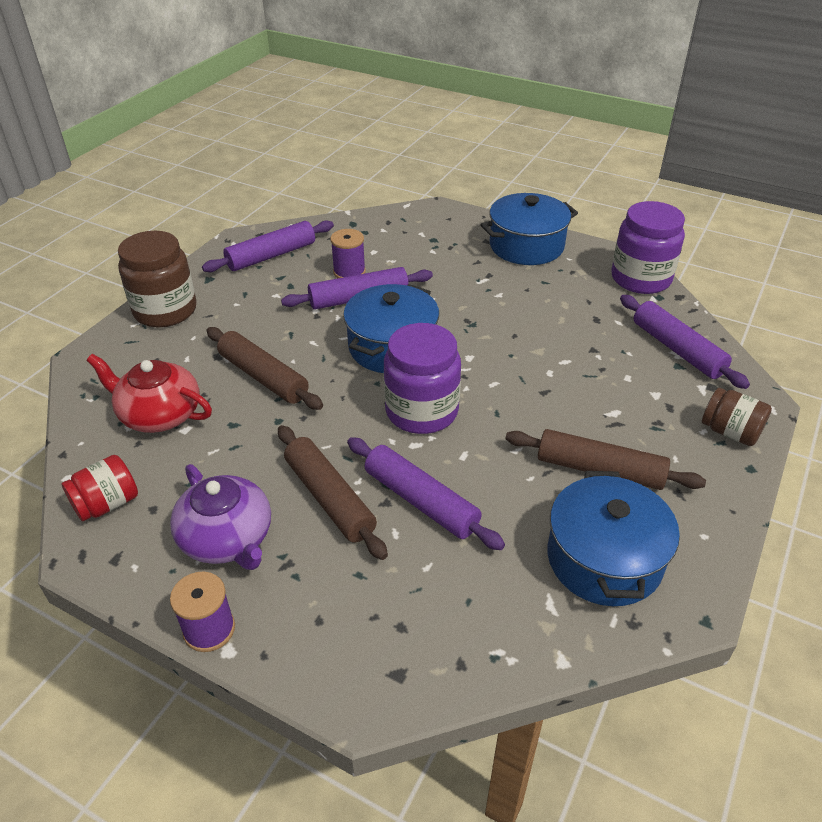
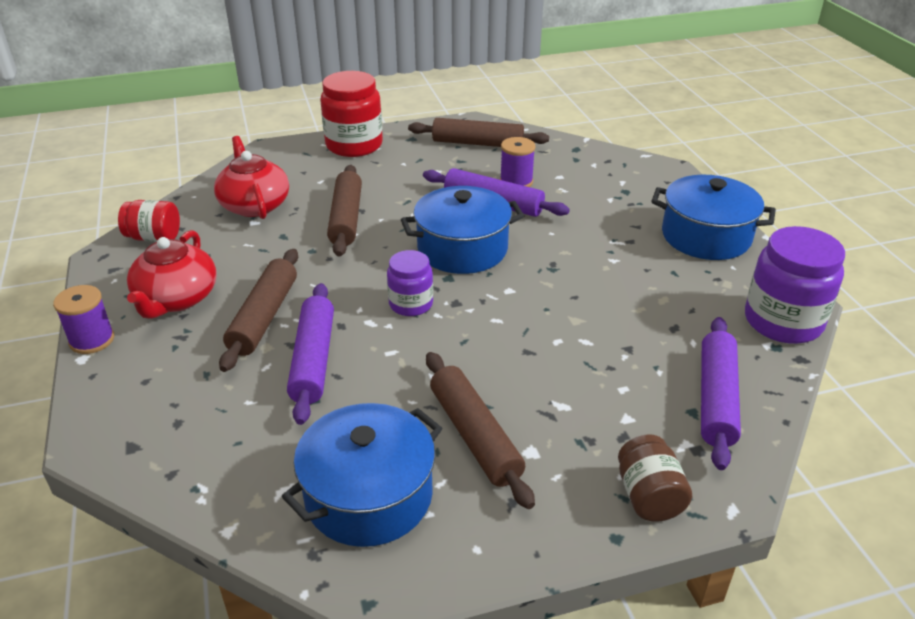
camera: 45 degrees right, 5 degrees down
(165, 311) = (354, 145): brown jar -> red jar
(227, 538) = (176, 299): purple teapot -> red teapot
(271, 255) = (477, 143): purple rolling pin -> brown rolling pin
(421, 411) = (411, 304): purple jar -> purple jar, size x0.59

